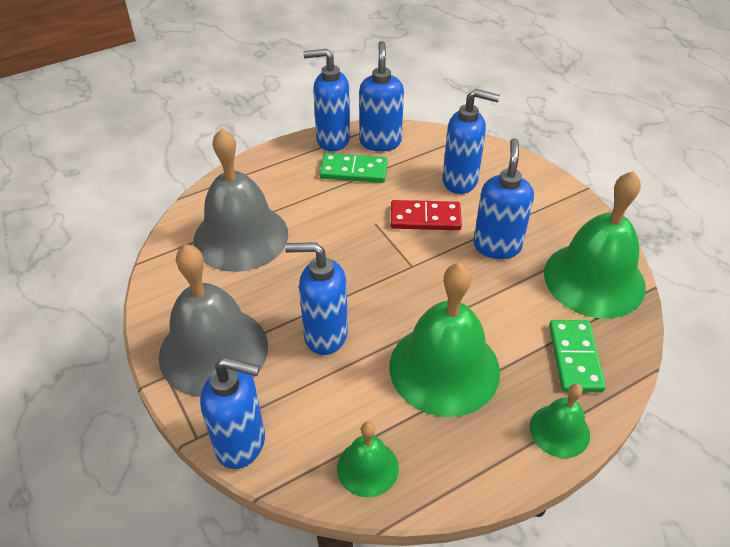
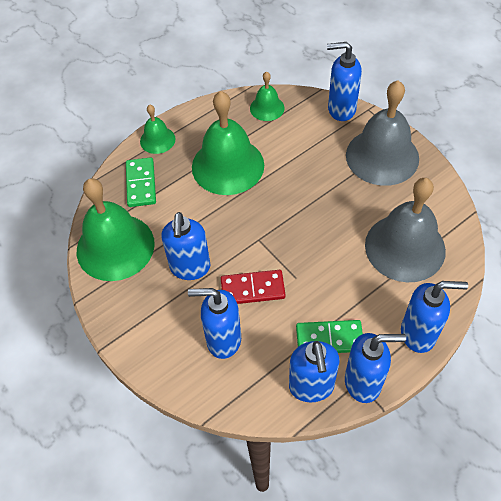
camera: 175 degrees right, 10 degrees up
(325, 335) = (311, 176): blue soap dispenser -> blue soap dispenser (418, 334)

